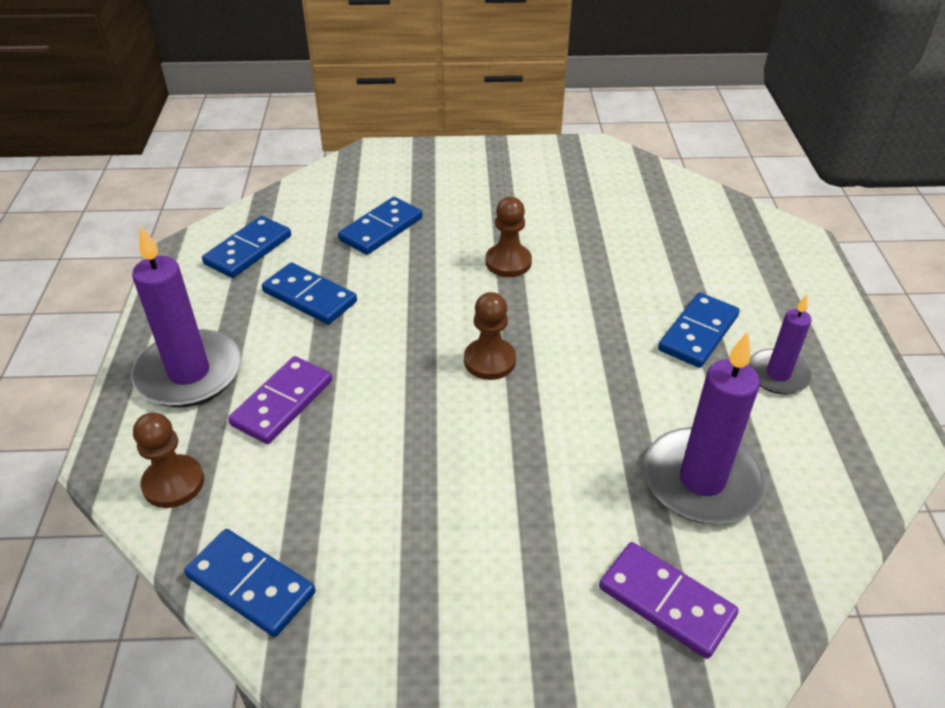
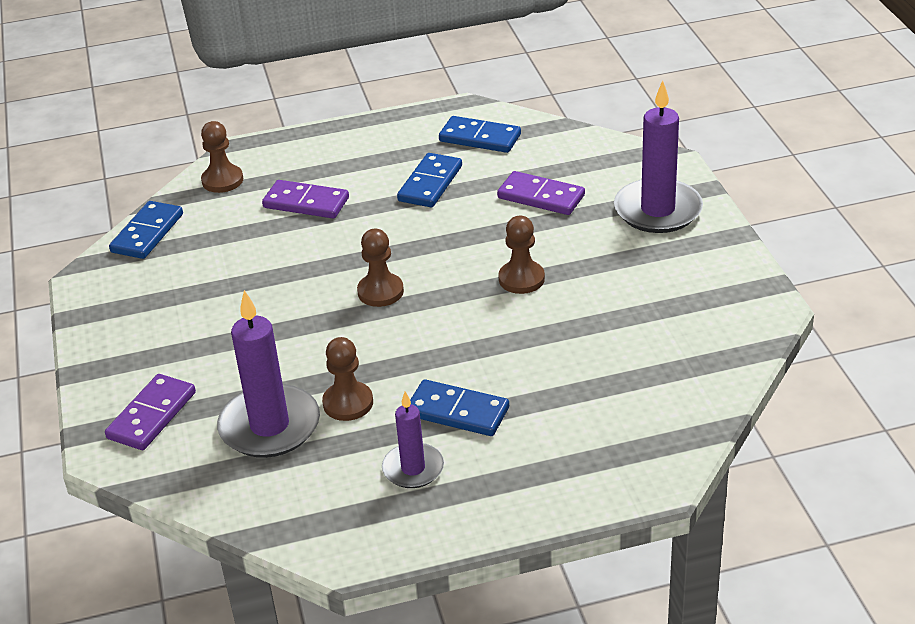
camera: 80 degrees right, 5 degrees down
(189, 373) = (325, 155): purple candle -> purple candle (658, 210)
(381, 229) = (541, 197): blue domino -> purple domino
(672, 410) = (348, 403): none -> brown pawn

